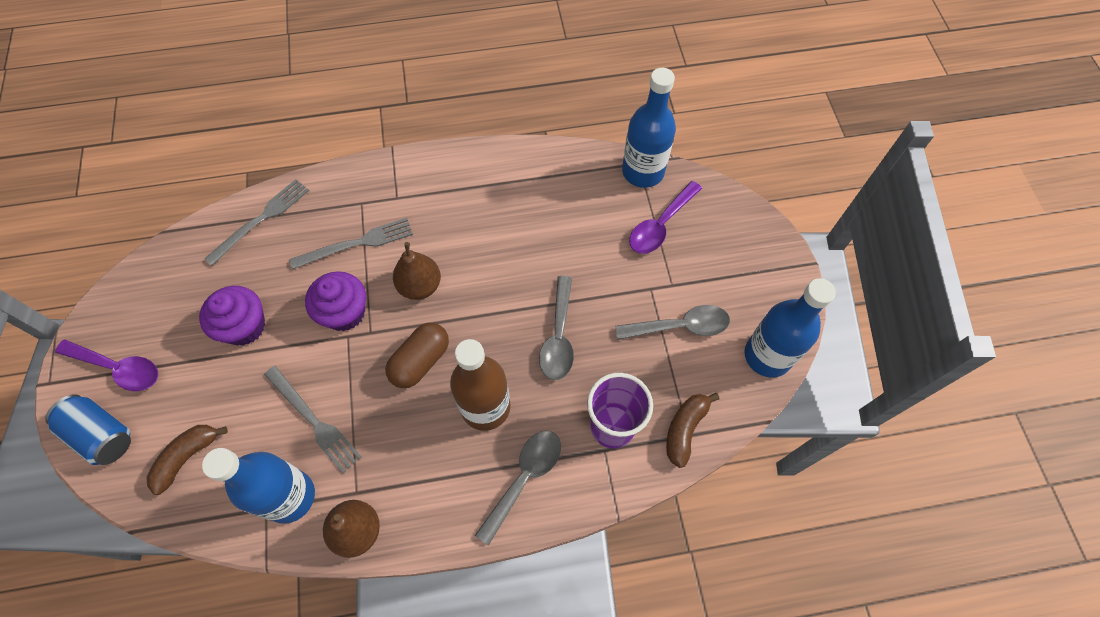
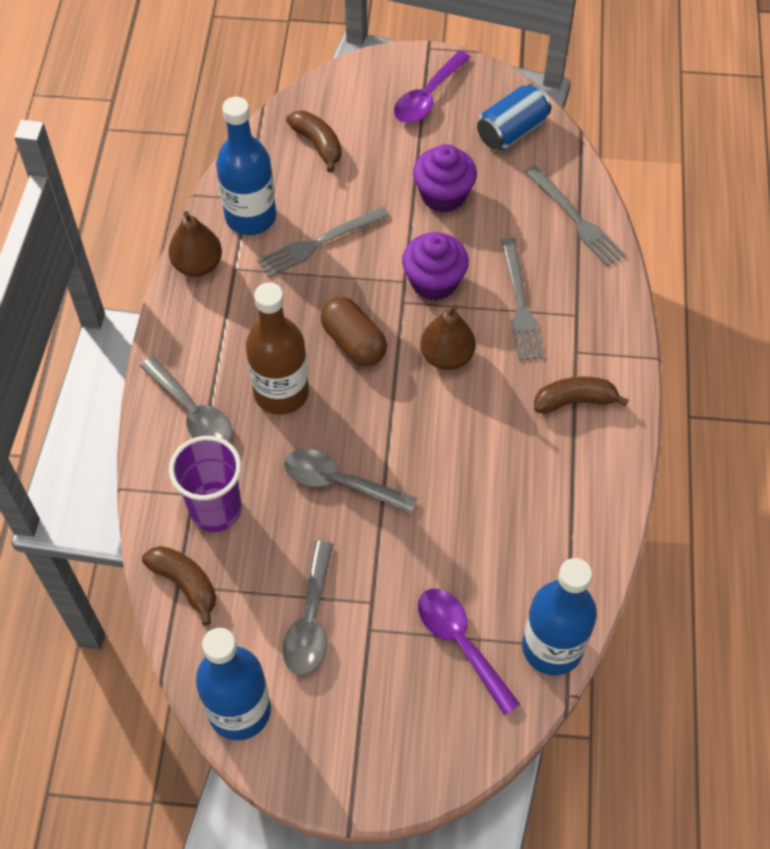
camera: 105 degrees right, 5 degrees down
(102, 435) = (362, 85): blue can -> blue can (512, 131)
(442, 191) = (574, 401): none -> brown banana

